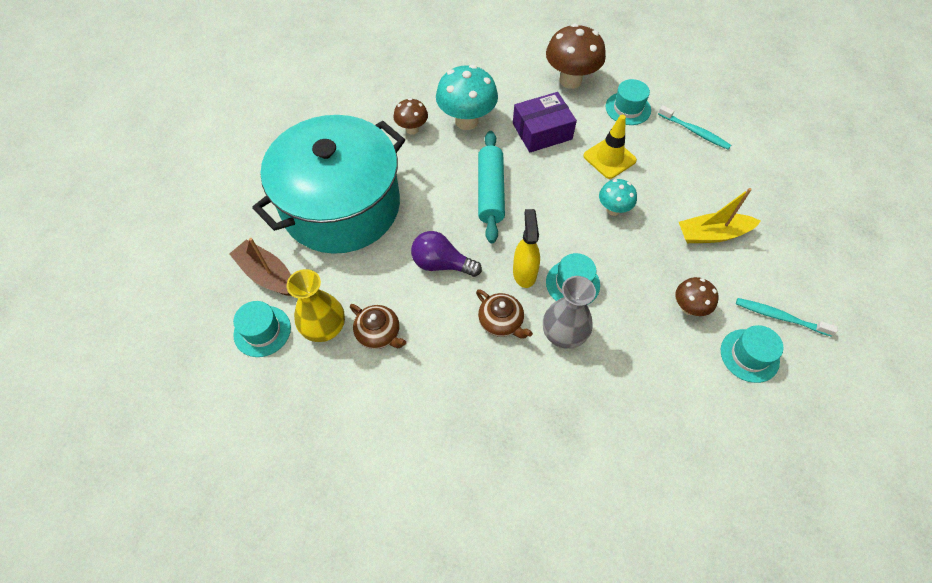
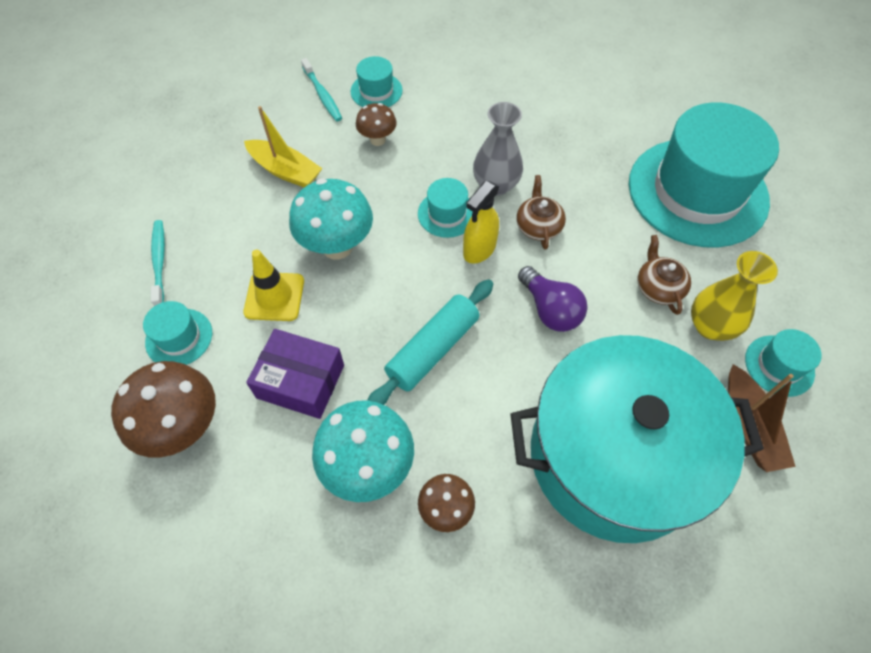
camera: 140 degrees left, 0 degrees up
(400, 456) = (697, 192): none -> turquoise hat
(613, 209) = (337, 246): turquoise mushroom -> turquoise mushroom, size x1.78

